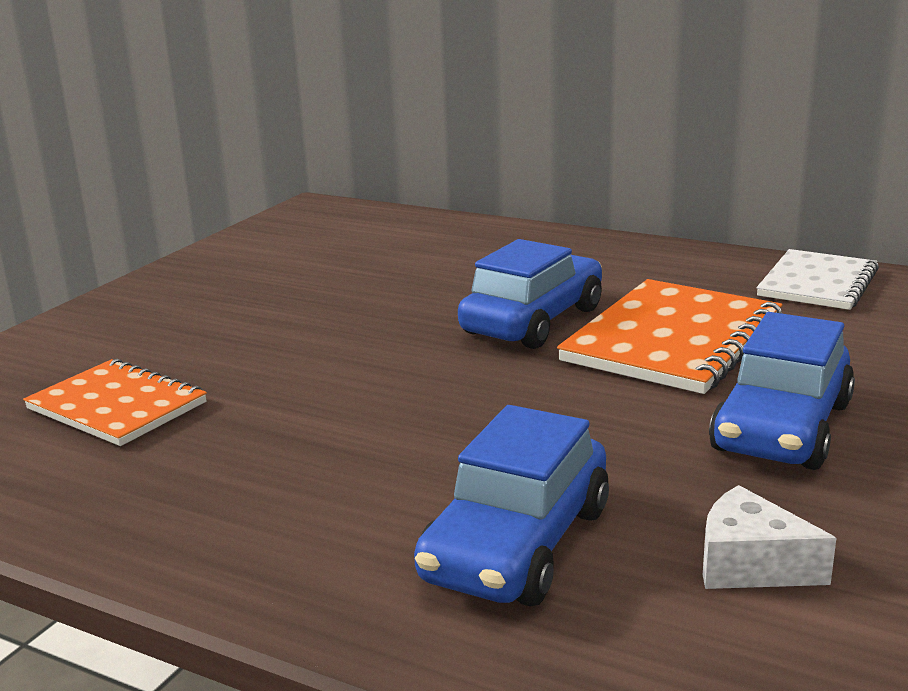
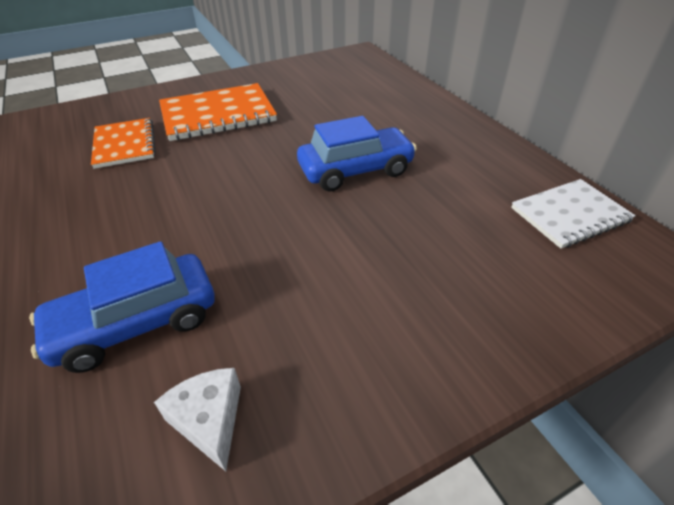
camera: 35 degrees right, 20 degrees up
(673, 340) = (410, 220): orange notebook -> orange notebook (218, 114)
(782, 427) = (377, 324): blue car -> none

